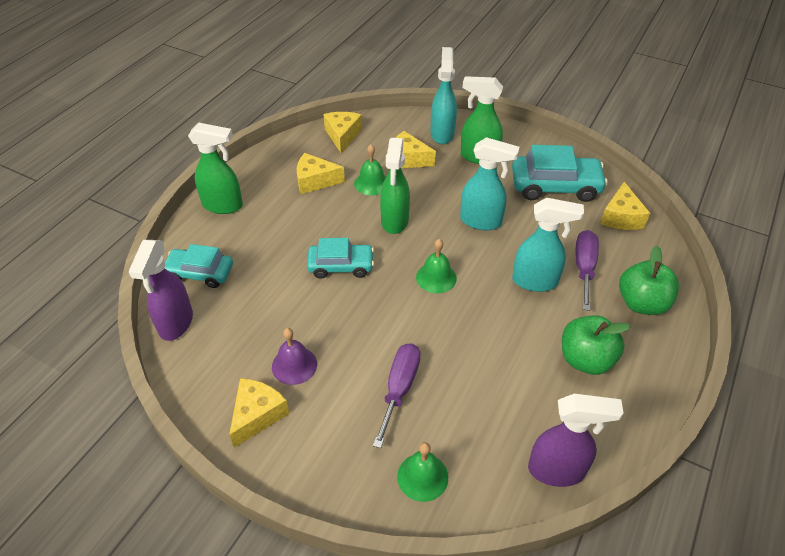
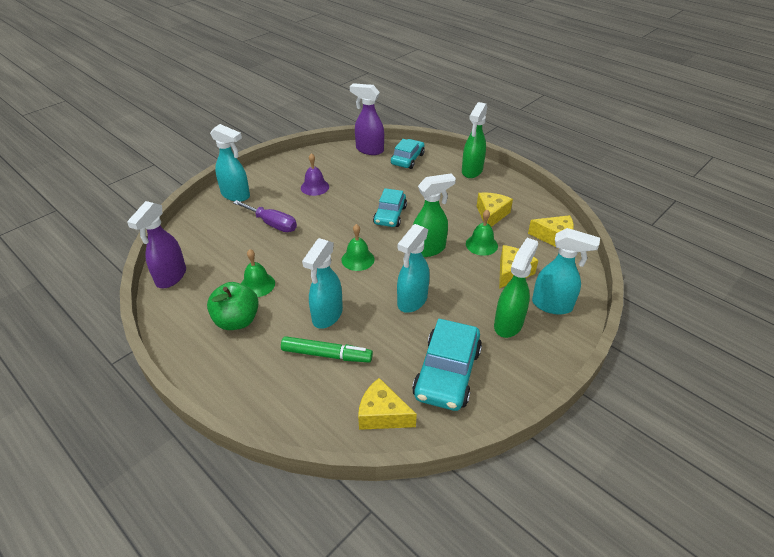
camera: 105 degrees right, 5 degrees down
(257, 415) = (289, 172): yellow cheese -> none
(342, 469) = (236, 195): none -> turquoise spray bottle
(394, 221) = (429, 249): green spray bottle -> green spray bottle turned 135 degrees clockwise
(422, 477) = (210, 222): green bell -> green bell (257, 285)
(584, 268) = (327, 355): purple screwdriver -> green marker
(642, 303) = (267, 381): green apple -> none

